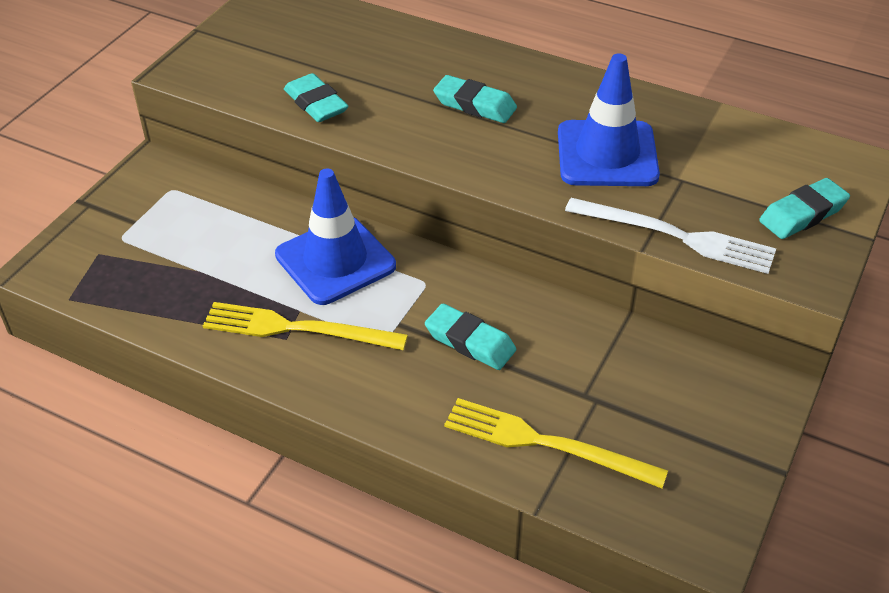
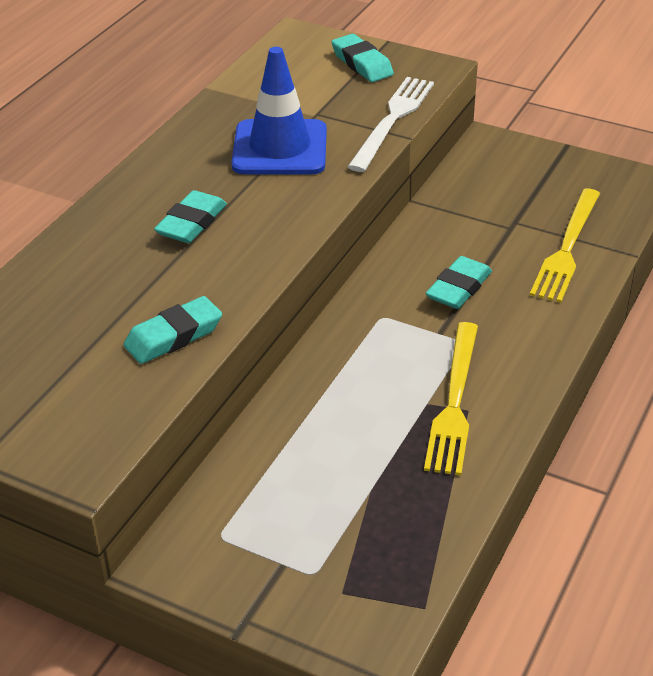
camera: 90 degrees left, 5 degrees down
(335, 260) = (351, 381): blue traffic cone -> none

